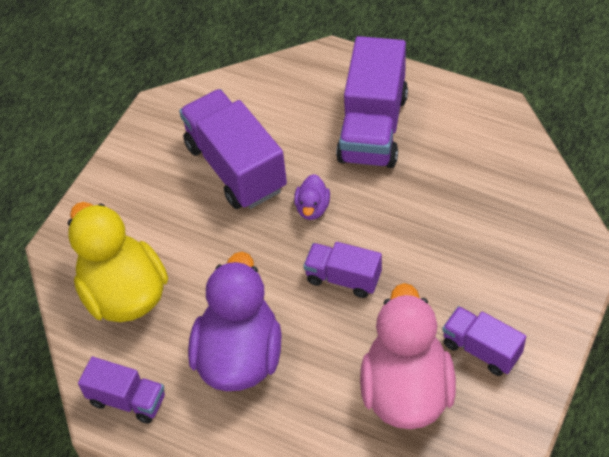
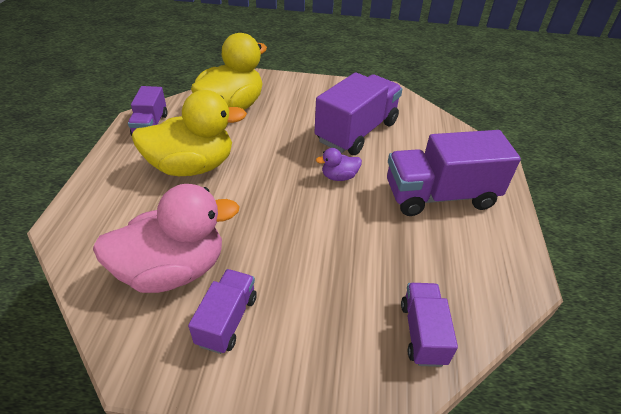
camera: 65 degrees right, 10 degrees down
(240, 356) = (192, 166): purple duck -> yellow duck
(343, 278) = (278, 207): purple truck -> purple truck (422, 333)

